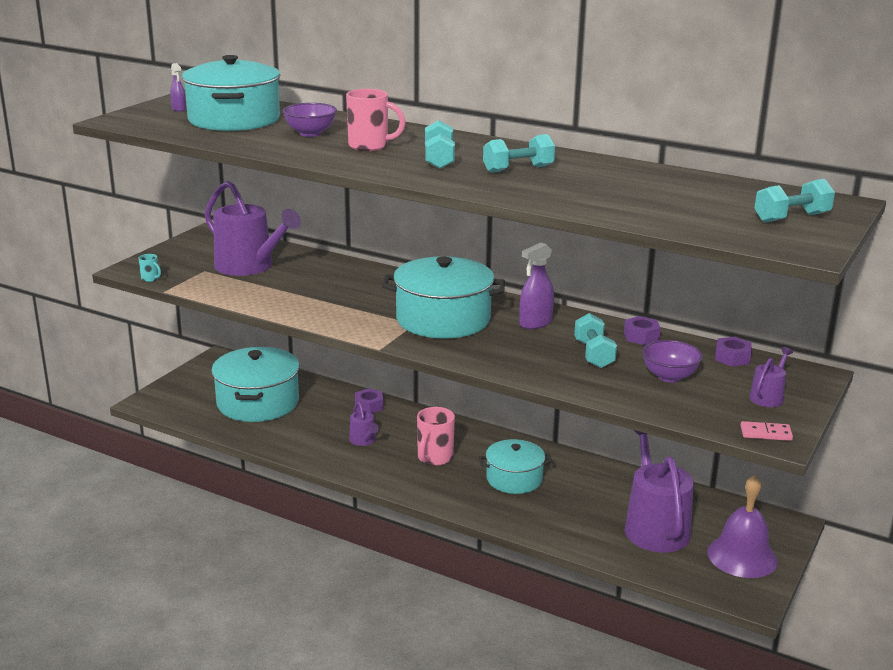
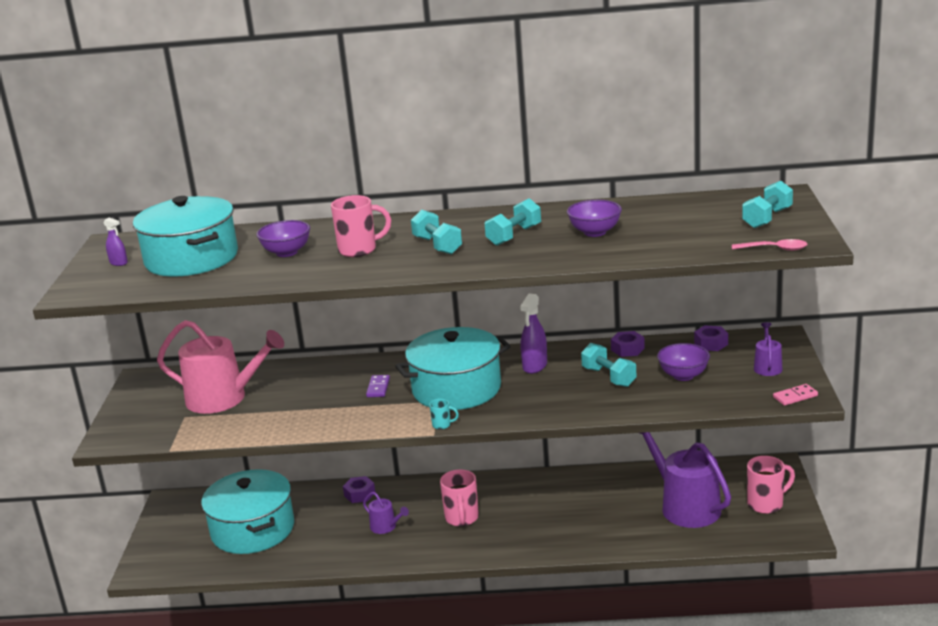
camera: 25 degrees left, 0 degrees up
(151, 279) = (141, 443): turquoise mug -> turquoise mug (442, 425)
(249, 266) = (223, 398): purple watering can -> pink watering can
(378, 297) = (378, 388): none -> purple domino
(514, 479) = (544, 510): turquoise pot -> none
(597, 185) = (595, 232): none -> purple bowl
(742, 556) = (766, 504): purple bell -> pink mug
(758, 245) = (775, 249): none -> pink spoon

